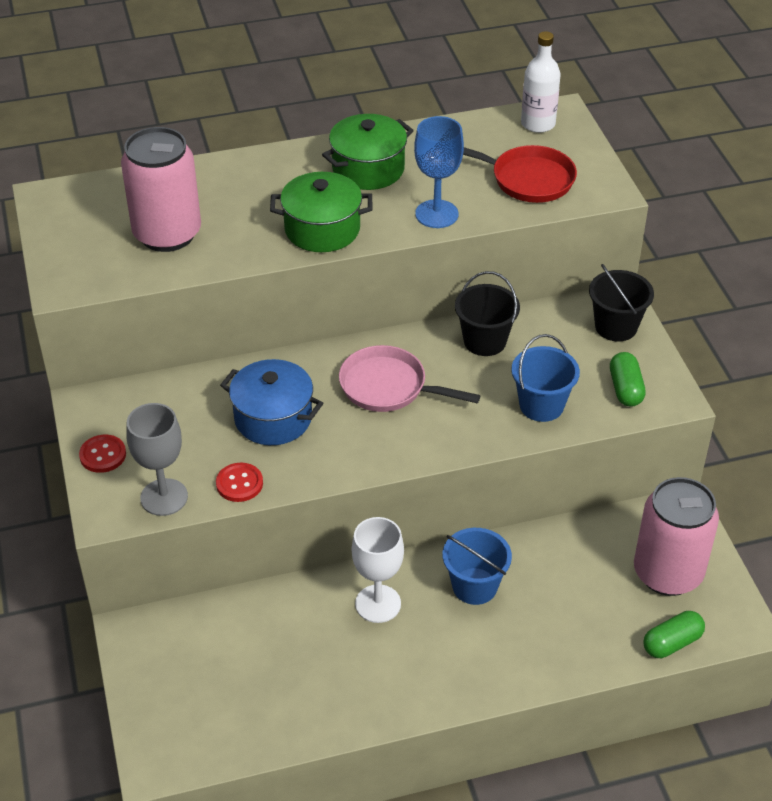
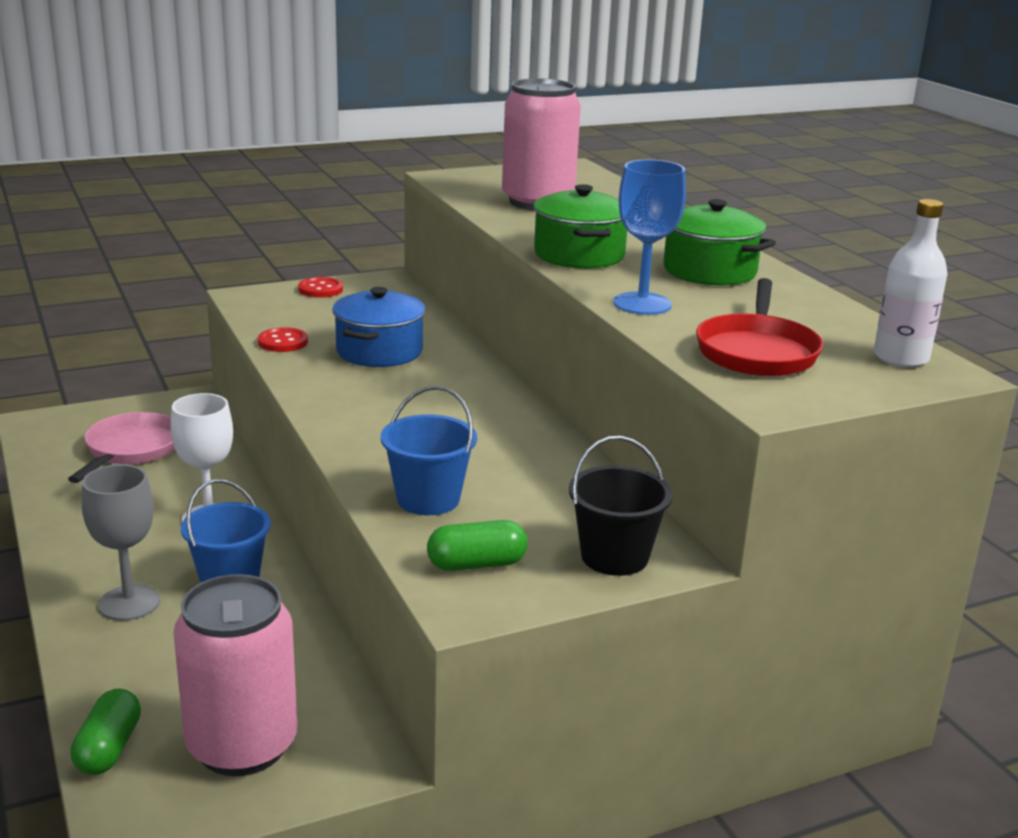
camera: 80 degrees right, 20 degrees down
(164, 497) = (265, 314): grey goblet -> grey goblet (129, 603)
(388, 387) = (441, 405): pink pan -> pink pan (131, 450)
(485, 341) = (543, 459): black bucket -> none
(672, 643) = (109, 748): green capsule -> green capsule turned 45 degrees clockwise

